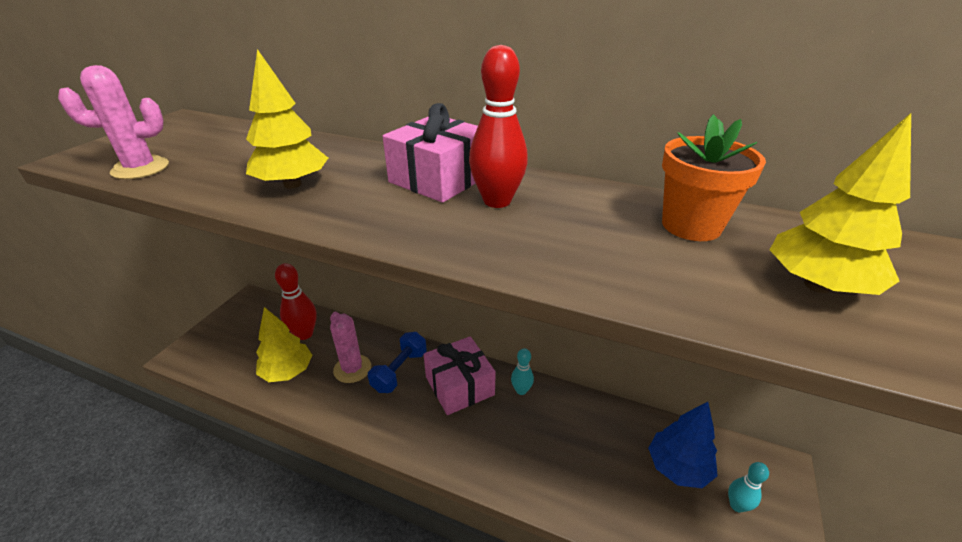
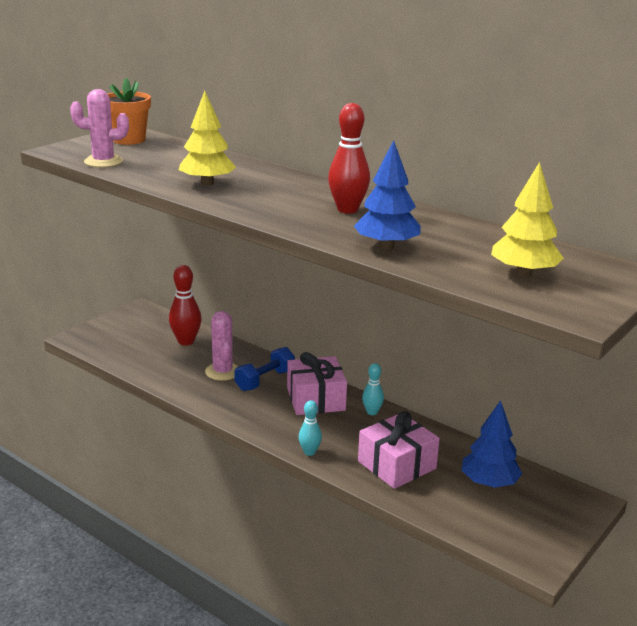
camera: 15 degrees right, 10 degrees down
(287, 372) = (165, 364): yellow tree -> none
(439, 179) = (314, 193): pink gift -> pink gift (396, 465)
(594, 265) = (386, 246): none -> blue tree
(691, 226) = (475, 239): orange flower pot -> orange flower pot (129, 140)
(737, 505) = (526, 512): turquoise bowling pin -> turquoise bowling pin (309, 452)

